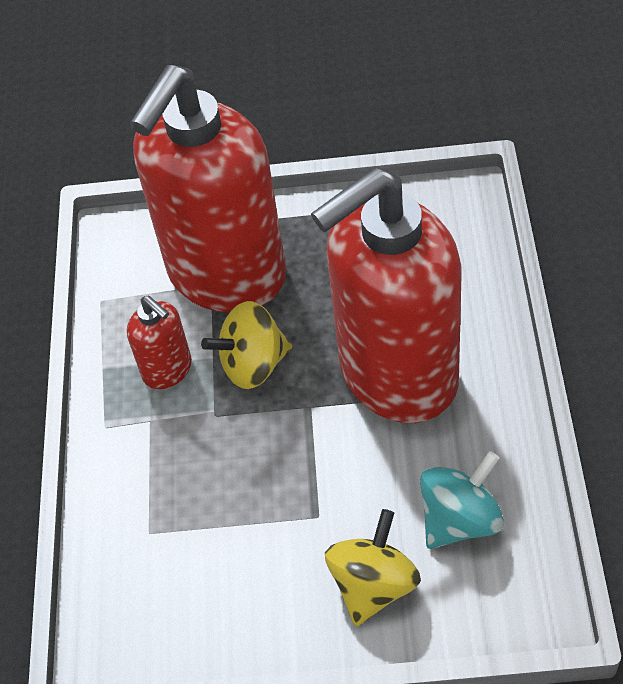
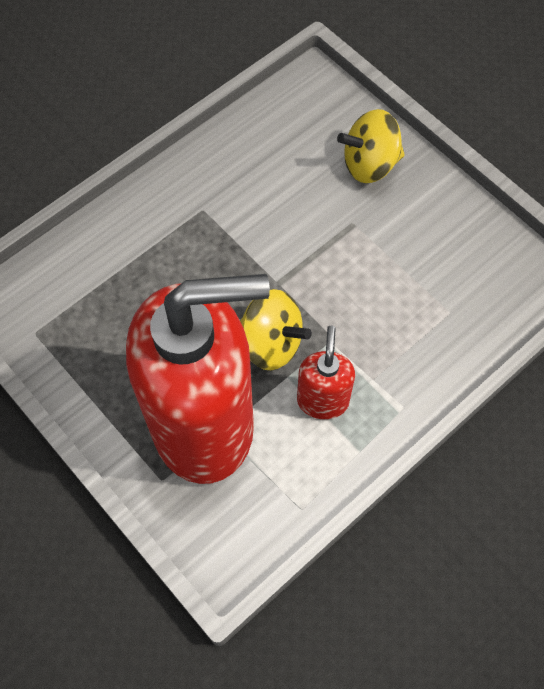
camera: 135 degrees left, 10 degrees up
(397, 375) = (208, 245): red soap dispenser -> none
(460, 519) = (288, 147): turquoise spinning top -> none

